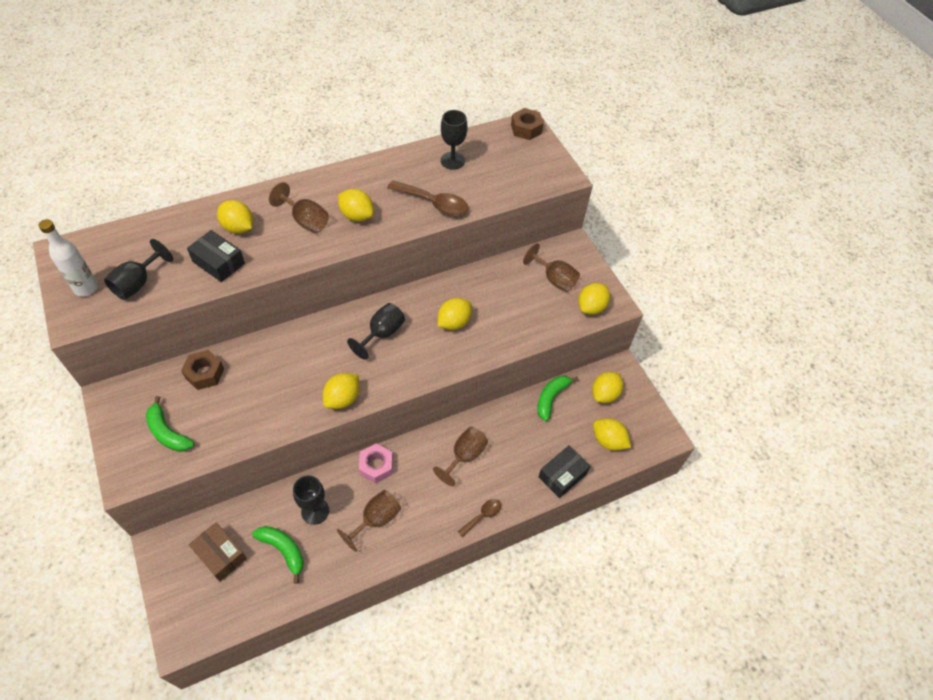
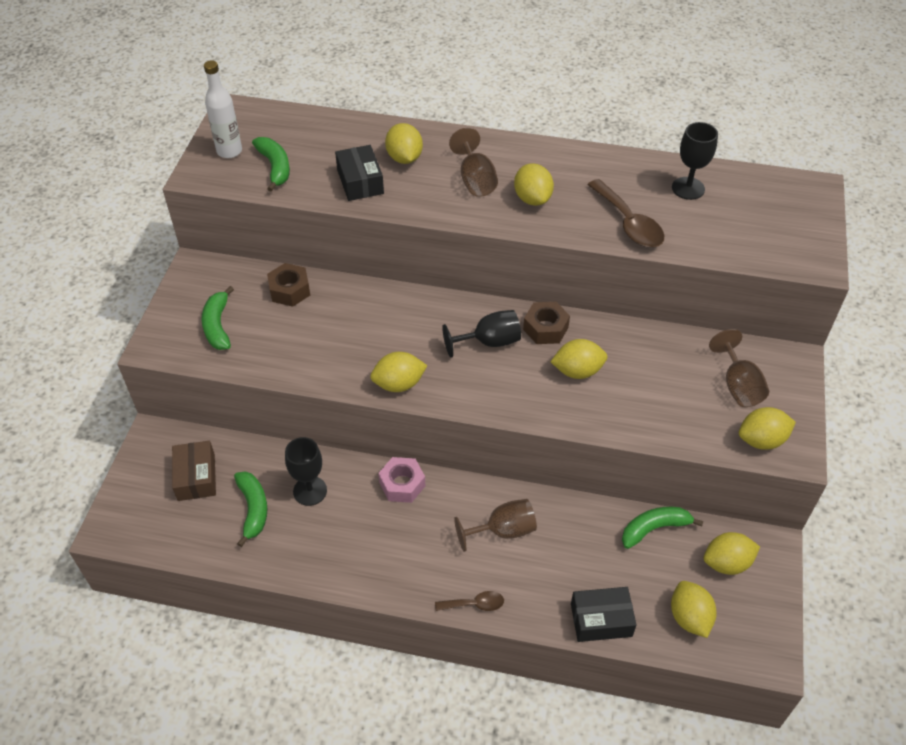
camera: 40 degrees right, 5 degrees down
(138, 283) = (275, 167): black goblet -> green banana
(376, 519) = (361, 536): brown goblet -> none
(526, 129) = (810, 191): brown nut -> brown nut (545, 328)

